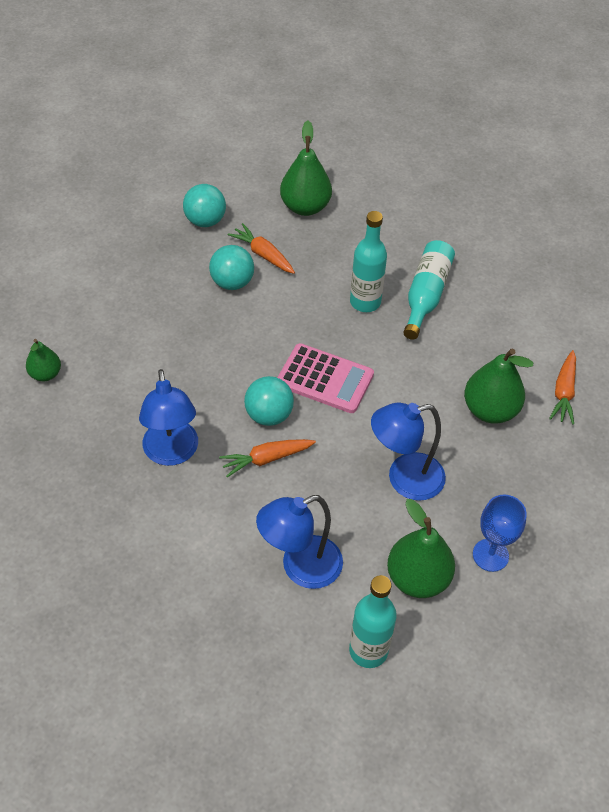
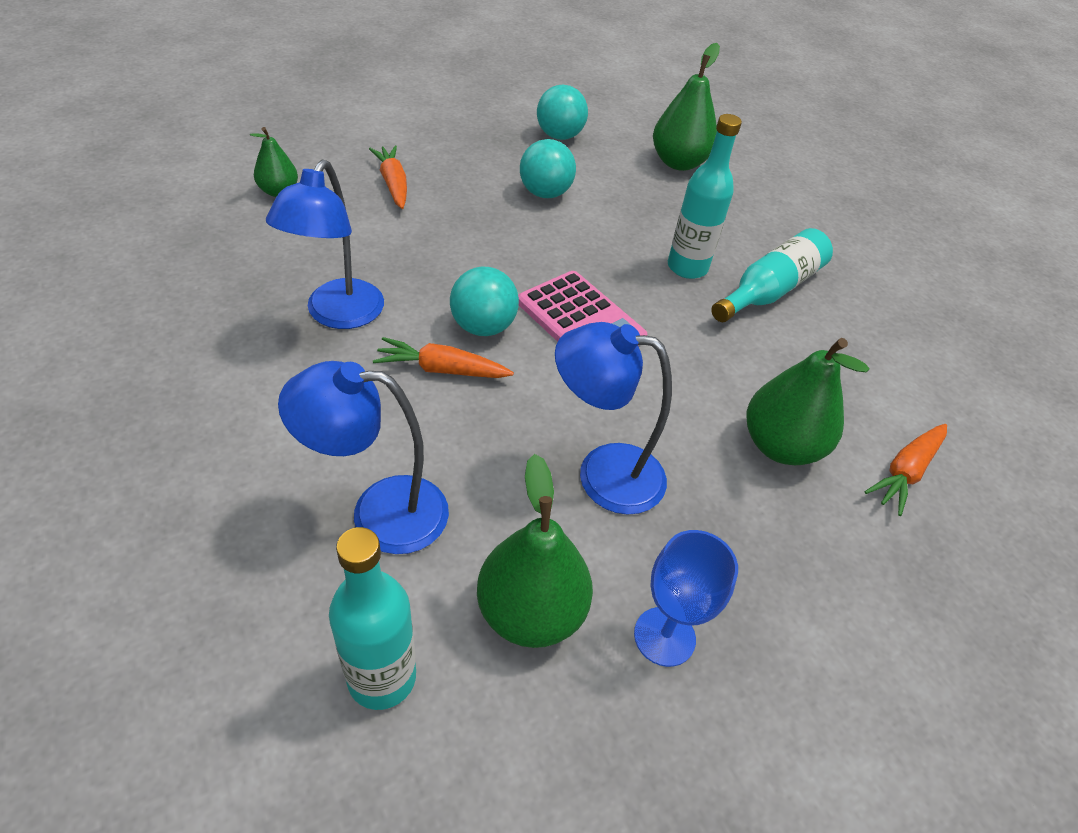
camera: 25 degrees right, 5 degrees down
(263, 254) = (599, 183): orange carrot -> orange carrot (393, 184)

